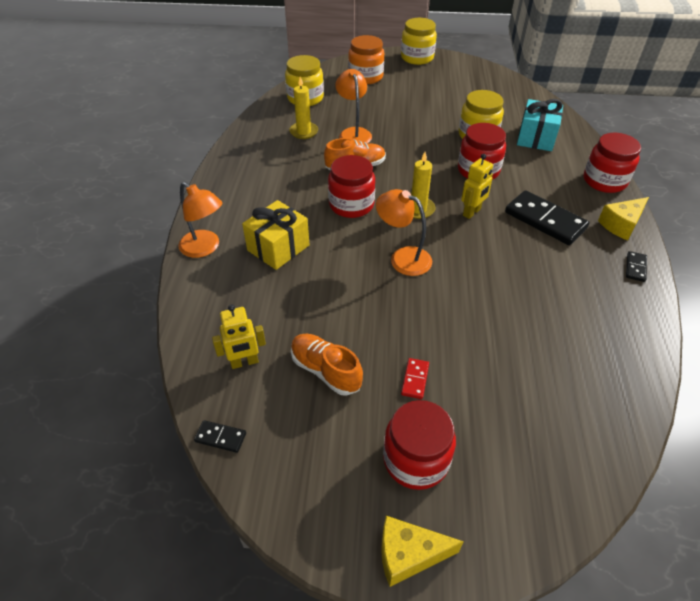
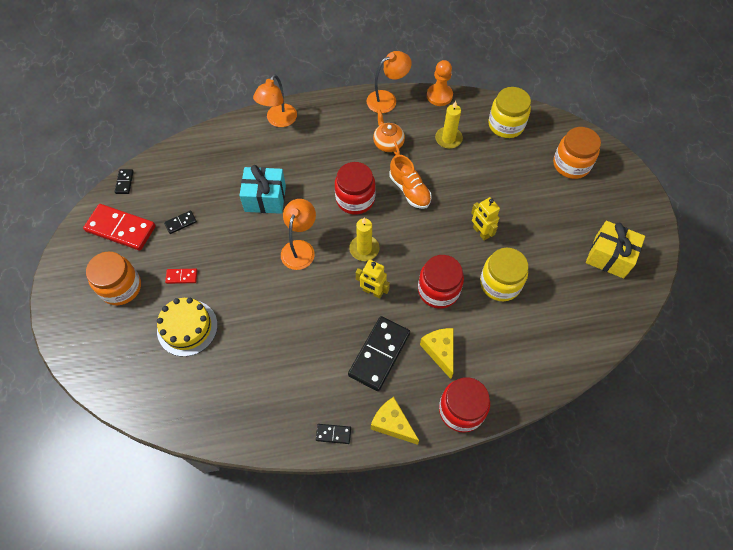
camera: 75 degrees right, 15 degrees up
(244, 362) = (180, 177): yellow robot -> yellow robot (480, 232)
(246, 127) = (439, 96): none -> orange pawn
(278, 248) = (290, 164): yellow gift -> yellow gift (609, 257)
(288, 170) = (388, 143): none -> orange teapot
(309, 451) = (121, 229): none -> red domino
(325, 371) = (181, 223): orange shoe -> black domino
(353, 133) = (462, 177): orange lamp -> orange lamp (387, 99)
(408, 555) = (61, 293): yellow cheese -> yellow cheese (440, 351)
(416, 460) = (121, 287): red jar -> orange jar
(417, 58) = (638, 203): yellow jar -> none
(495, 382) = (187, 328): none -> yellow cake
(536, 138) = (517, 340): turquoise gift -> turquoise gift (265, 198)

